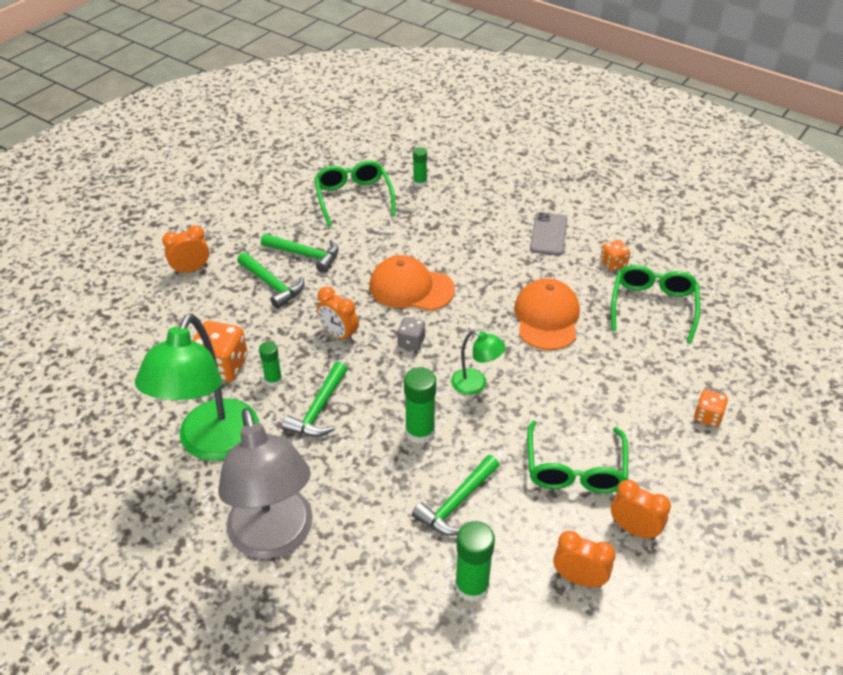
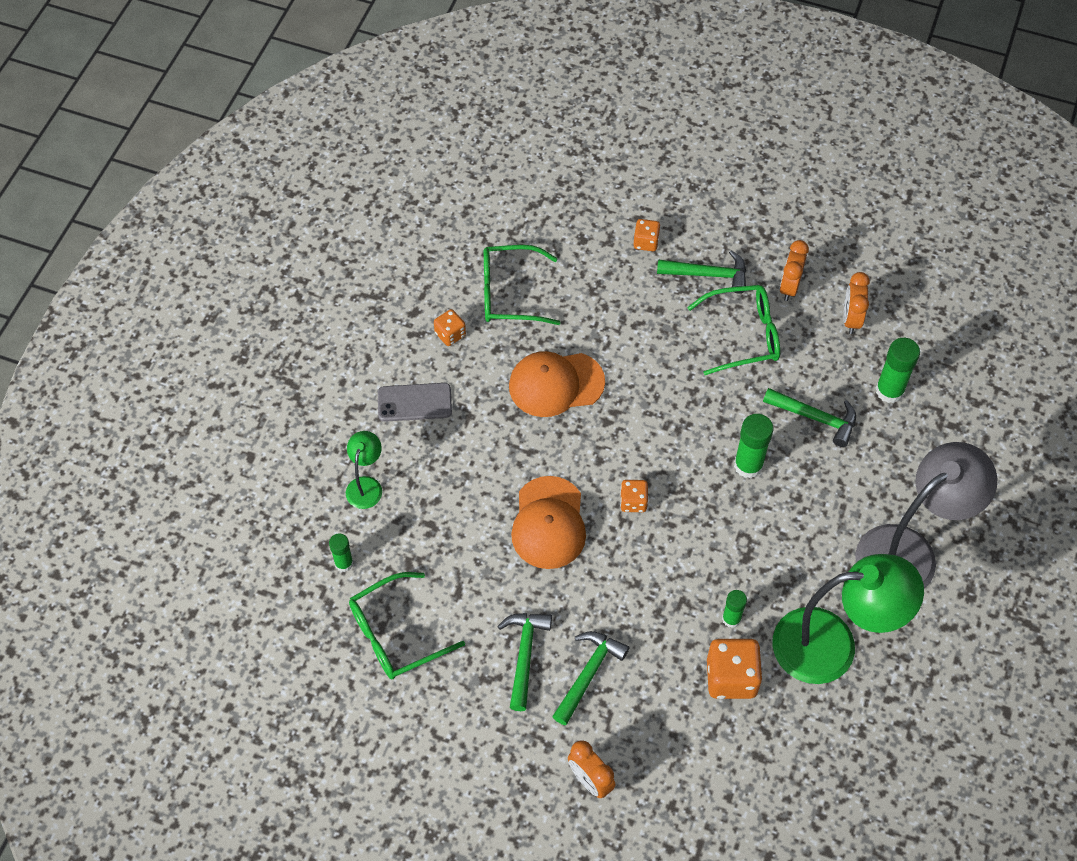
camera: 105 degrees left, 15 degrees up
(319, 409) = (753, 562): green hammer -> green hammer (708, 274)
(339, 334) = (645, 575): orange clock -> none
(411, 342) = (633, 502): grey dice -> orange dice
(475, 384) = (672, 430): green lamp -> green lamp (366, 485)

